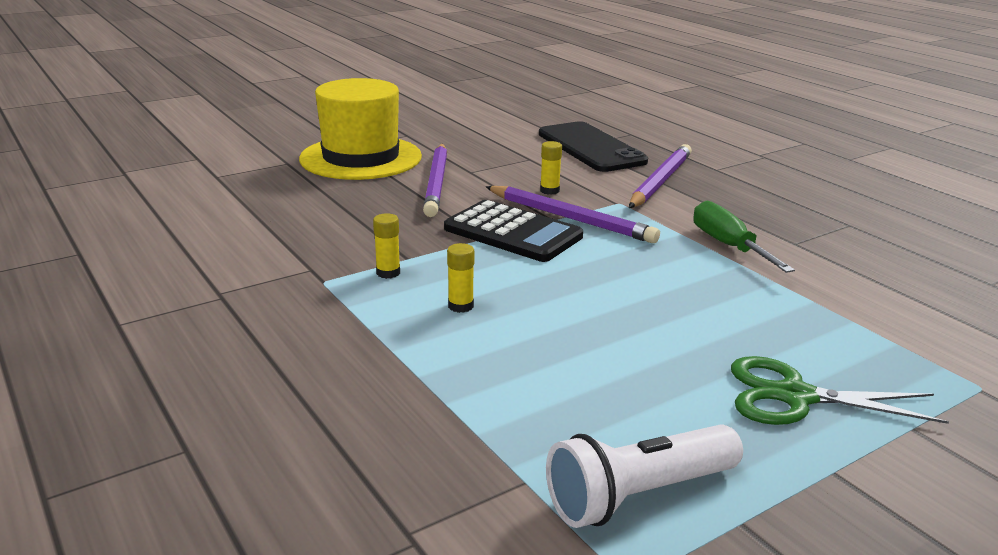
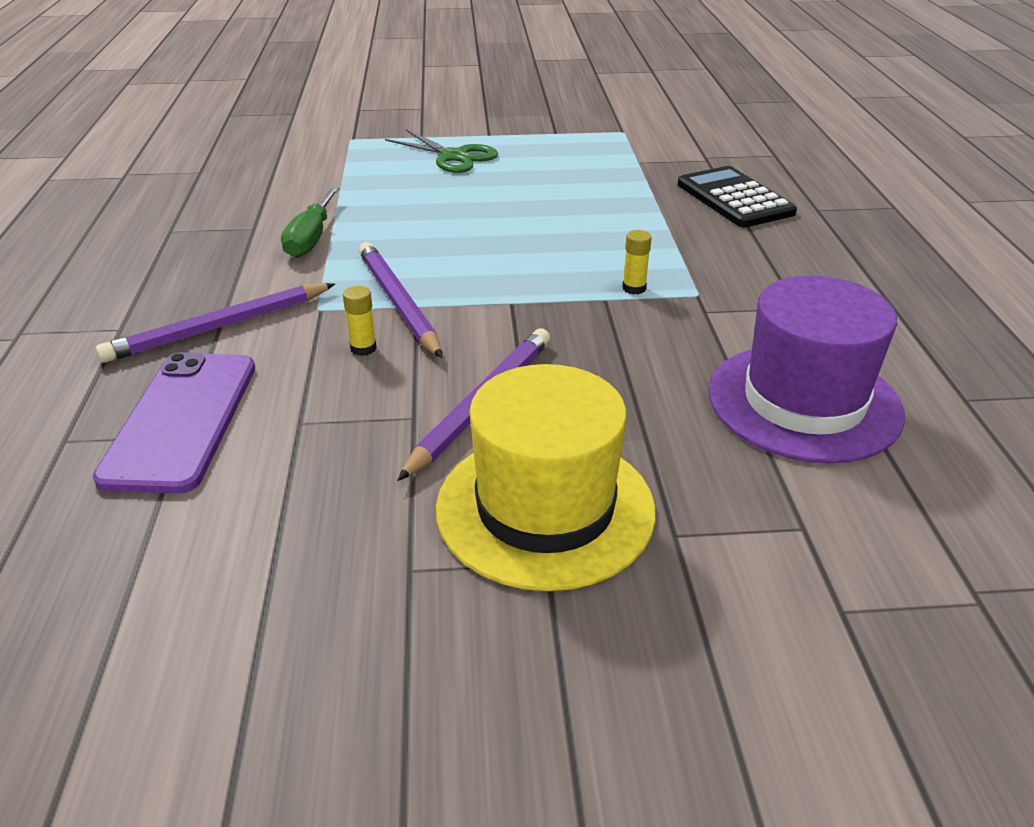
camera: 150 degrees left, 10 degrees up
(214, 225) = (804, 402): none -> purple hat
(460, 306) = (595, 245): yellow glue stick -> none
(513, 233) = (477, 301): black calculator -> black calculator (734, 199)
(591, 148) = (181, 420): black phone -> purple phone
(638, 495) = (590, 147): white flashlight -> none

